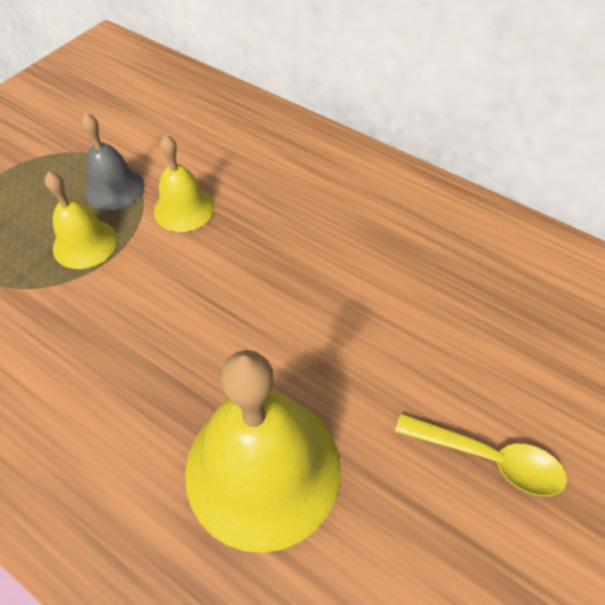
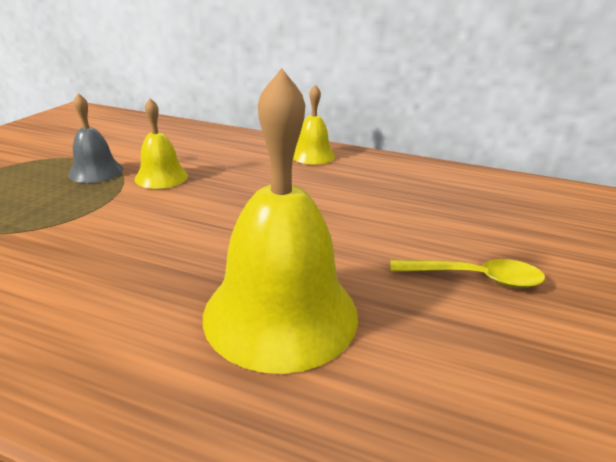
camera: 15 degrees left, 25 degrees down
(85, 243) = (72, 201): yellow bell -> yellow bell (312, 155)

